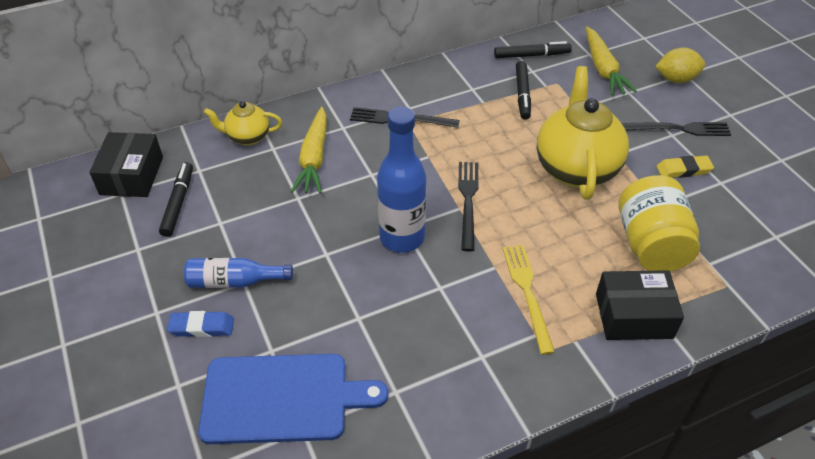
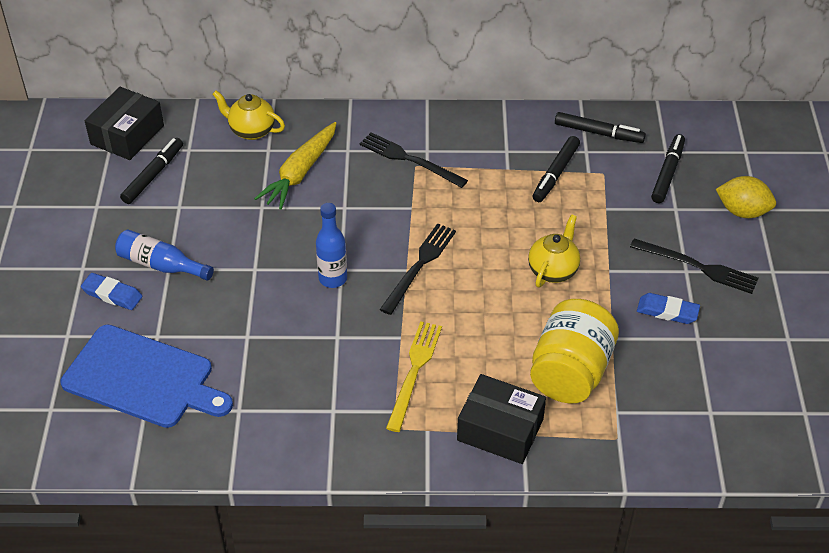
camera: 25 degrees right, 0 degrees up
(402, 238) = (333, 278): blue bottle -> blue bottle, size x0.61
(576, 168) = (553, 270): yellow teapot -> yellow teapot, size x0.52
(603, 69) = (667, 173): yellow carrot -> black marker
(683, 170) = (667, 311): yellow eraser -> blue eraser

